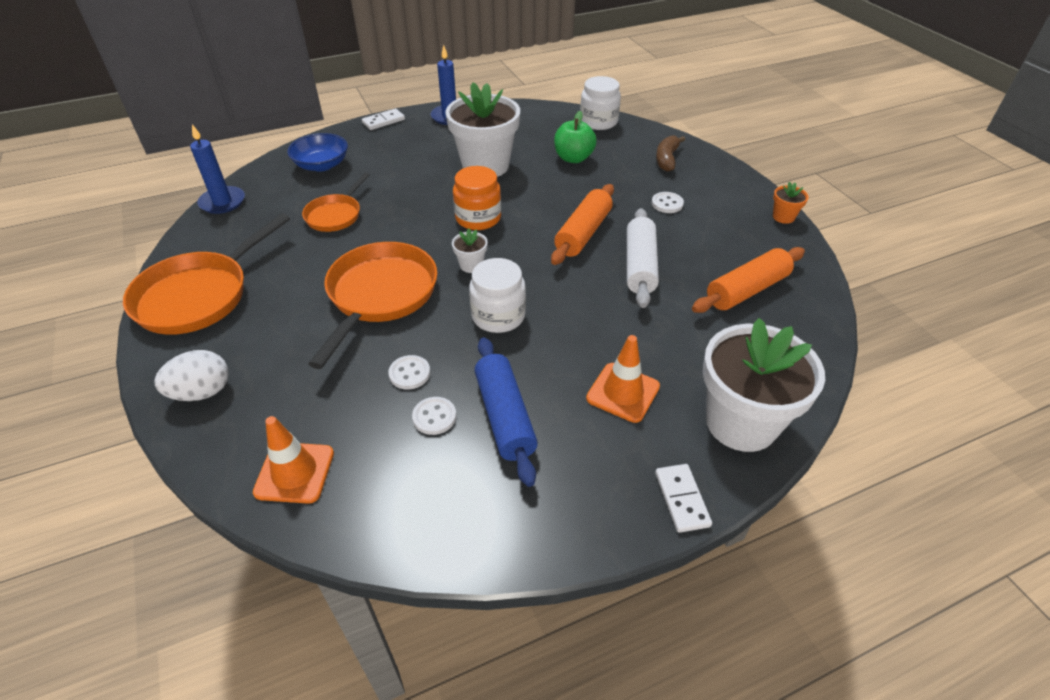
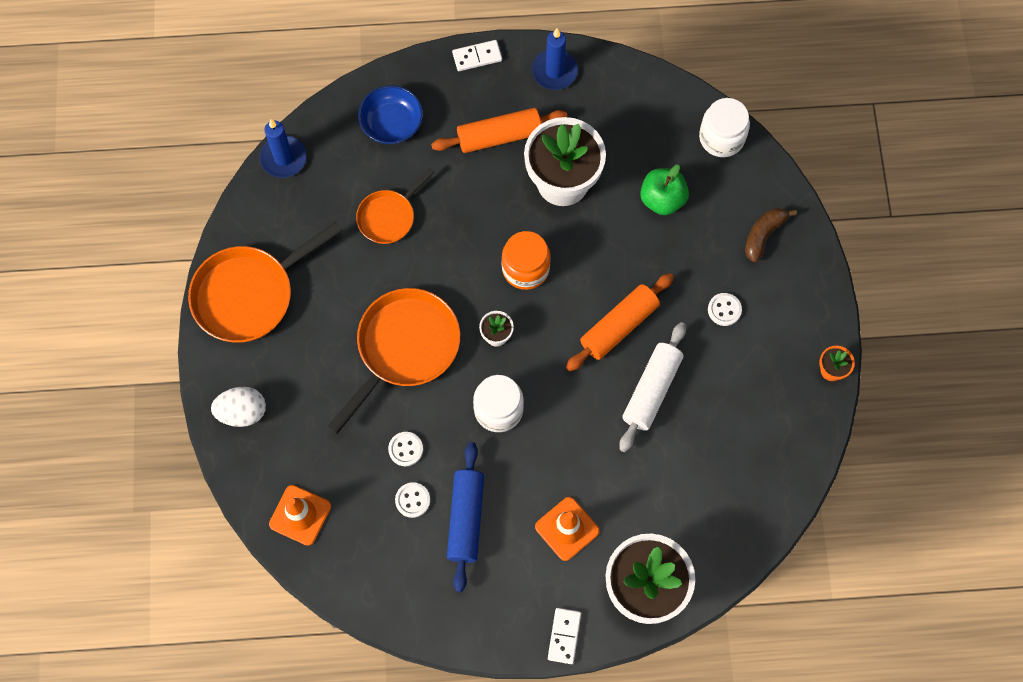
camera: 20 degrees right, 25 degrees up
(746, 290) = (733, 455): orange rolling pin -> orange rolling pin (499, 136)

